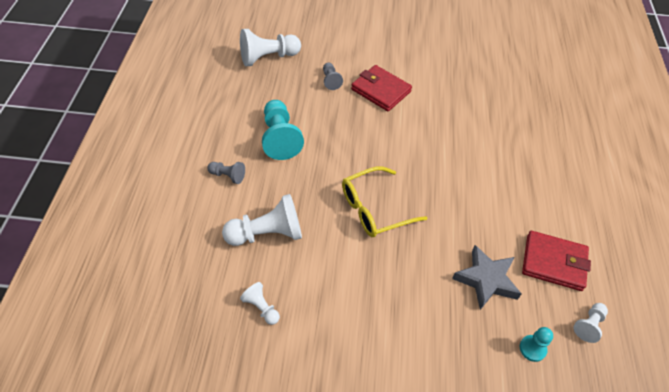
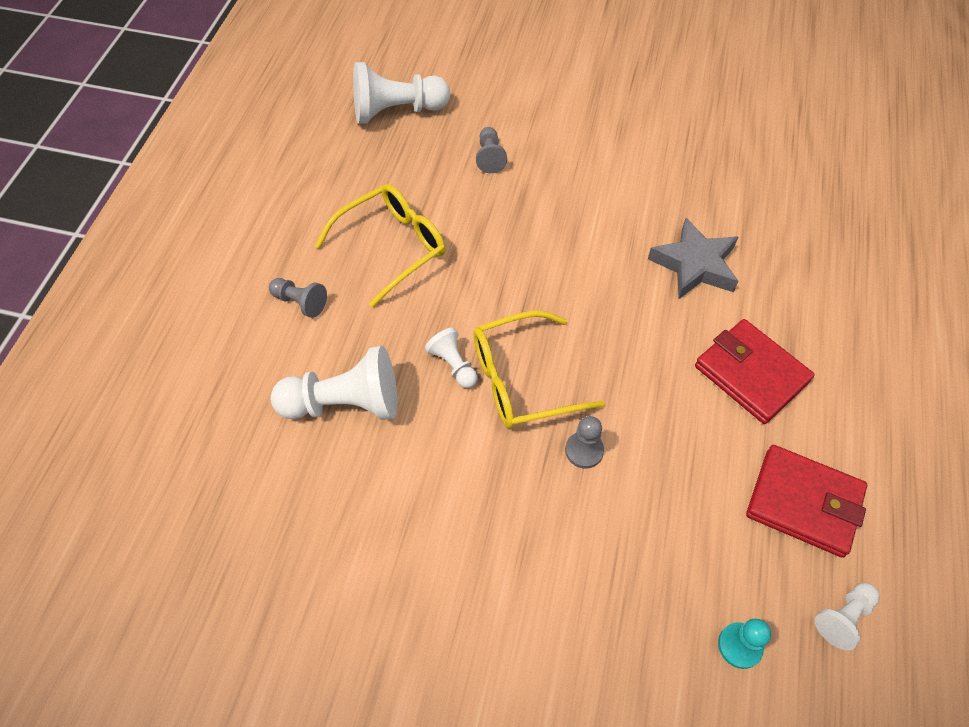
camera: 10 degrees right, 5 degrees up
(261, 307) = (315, 523): white pawn -> white pawn (453, 365)
(280, 138) = (392, 247): turquoise pawn -> yellow glasses
(381, 90) = (568, 180): red wallet -> red wallet (751, 374)
(420, 246) = (584, 450): none -> grey pawn
(486, 280) = (683, 519): grey star -> grey star (694, 265)

